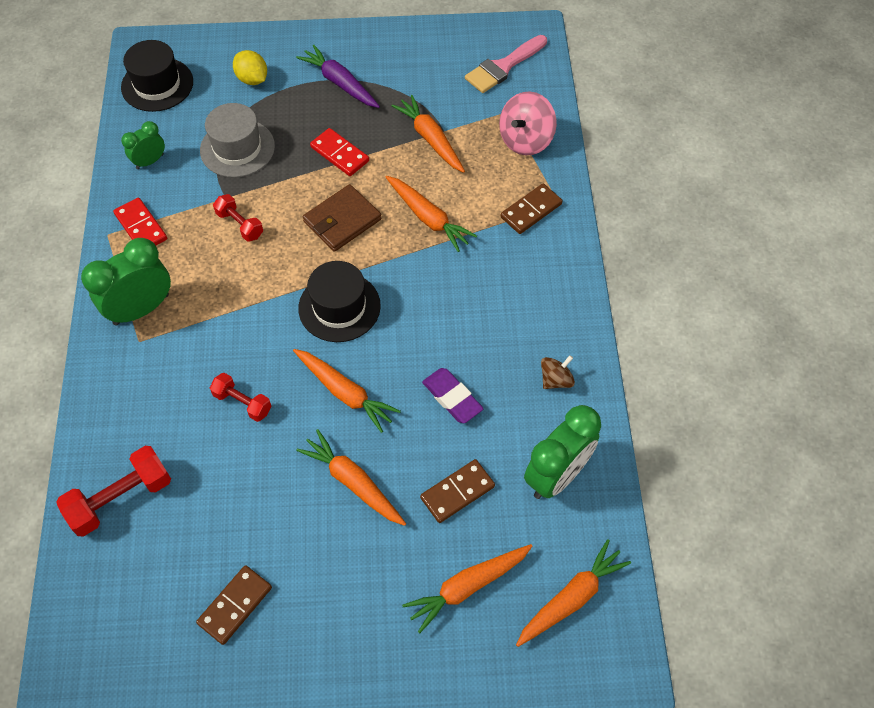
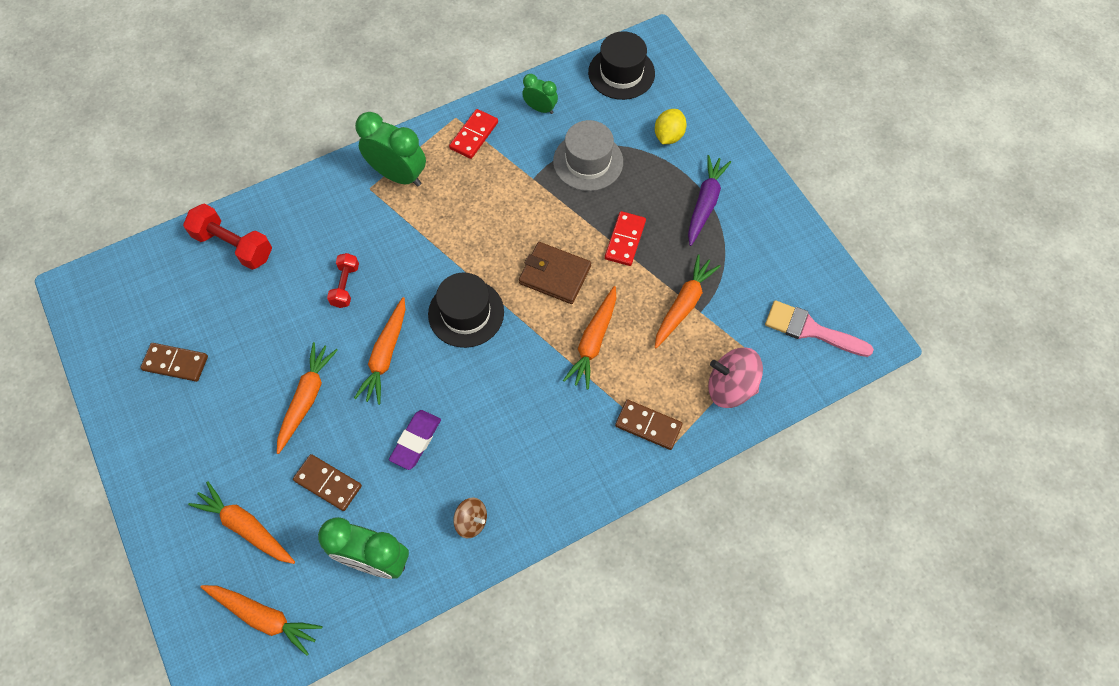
camera: 65 degrees right, 5 degrees up
(240, 224) = (511, 202): red dumbbell -> none

